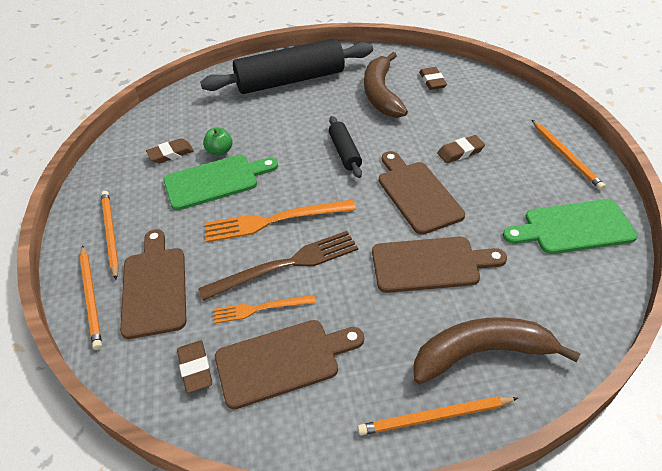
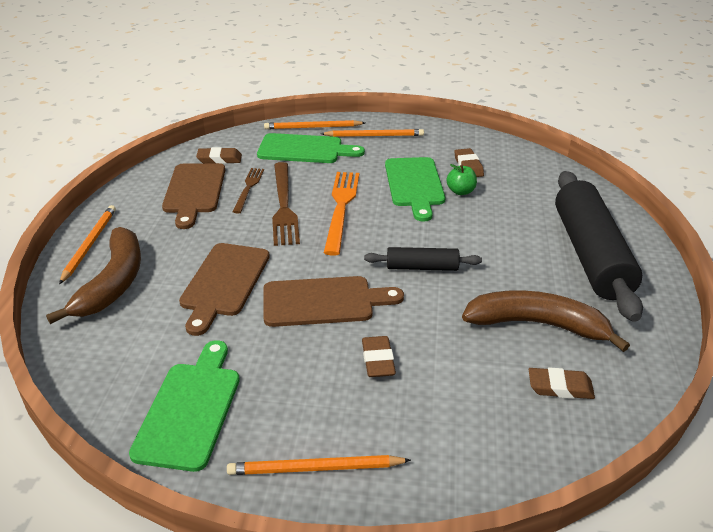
camera: 105 degrees right, 10 degrees down
(154, 287) = (304, 149): brown cutting board -> green cutting board
(260, 309) = (248, 188): orange fork -> brown fork

